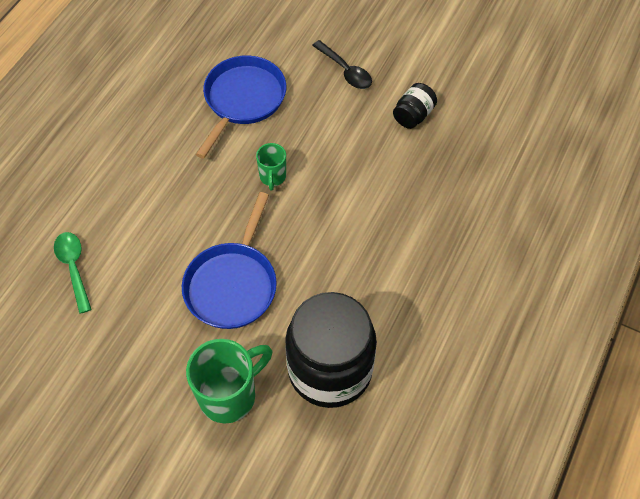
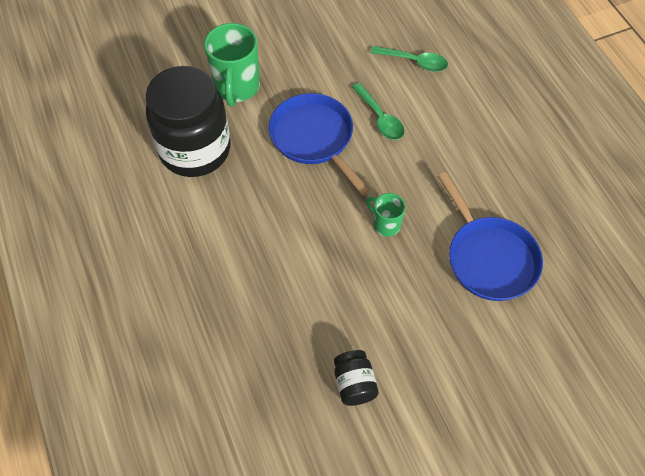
camera: 130 degrees right, 0 degrees up
(167, 250) = (380, 118): none -> green spoon
(345, 71) = (457, 367): black spoon -> none

